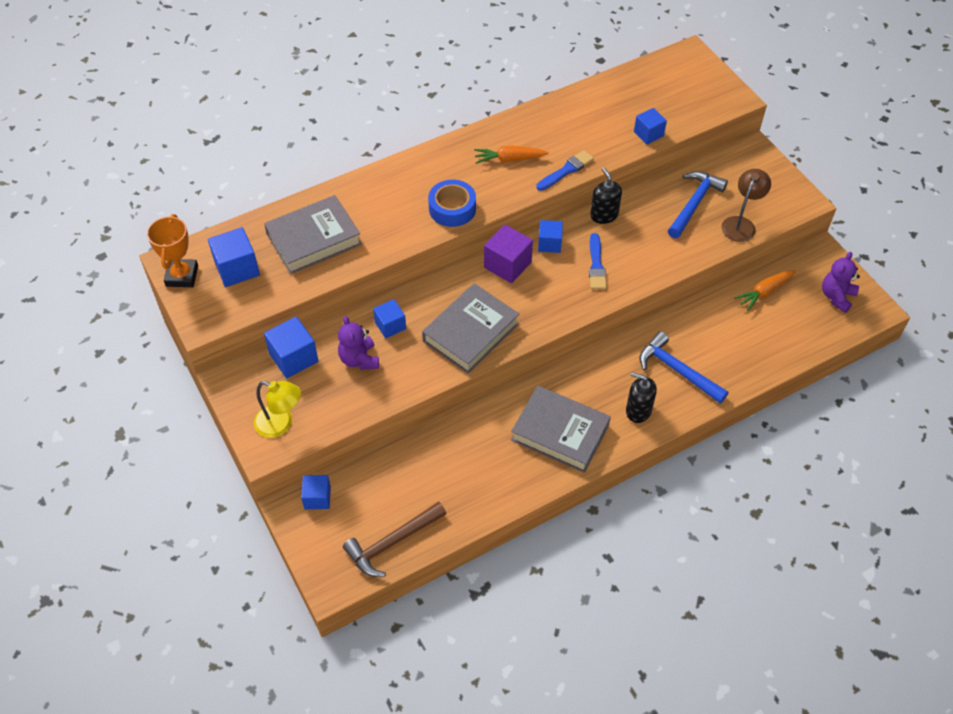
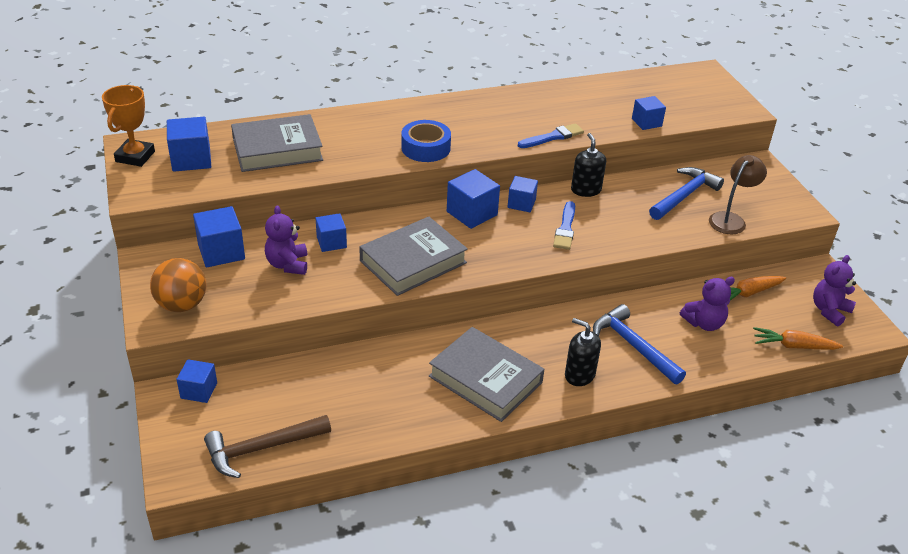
camera: 10 degrees right, 15 degrees down
(281, 424) = (182, 305): yellow lamp -> orange ball
(507, 265) = (472, 213): purple cube -> blue cube
(509, 159) = (497, 120): orange carrot -> orange carrot (793, 346)
(732, 333) = (704, 323): none -> purple teddy bear

